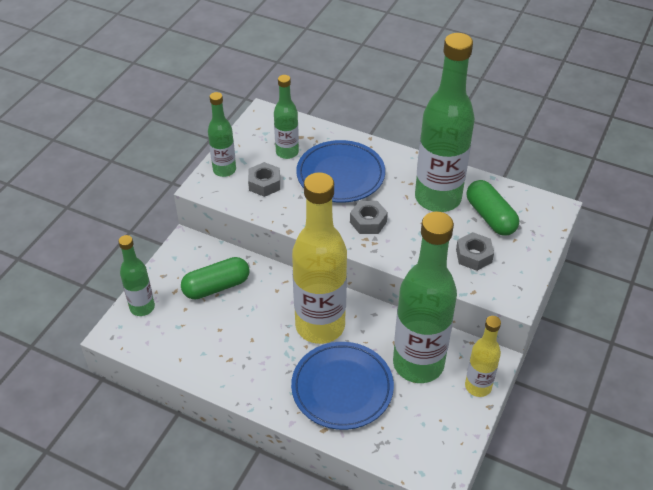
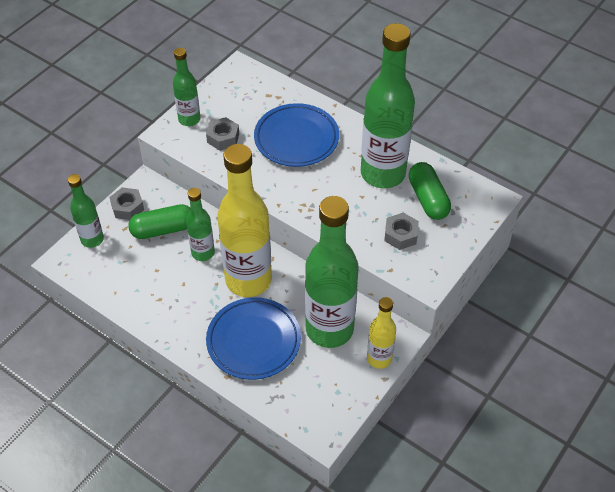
camera: 10 degrees right, 5 degrees up
(287, 152) = (252, 109): green bottle -> green bottle (203, 253)
(368, 222) = (310, 188): grey nut -> grey nut (127, 207)

